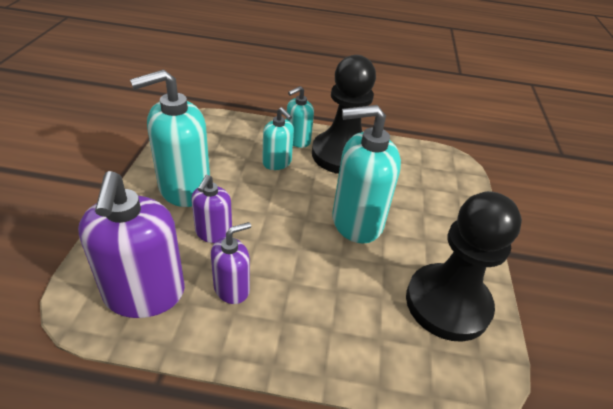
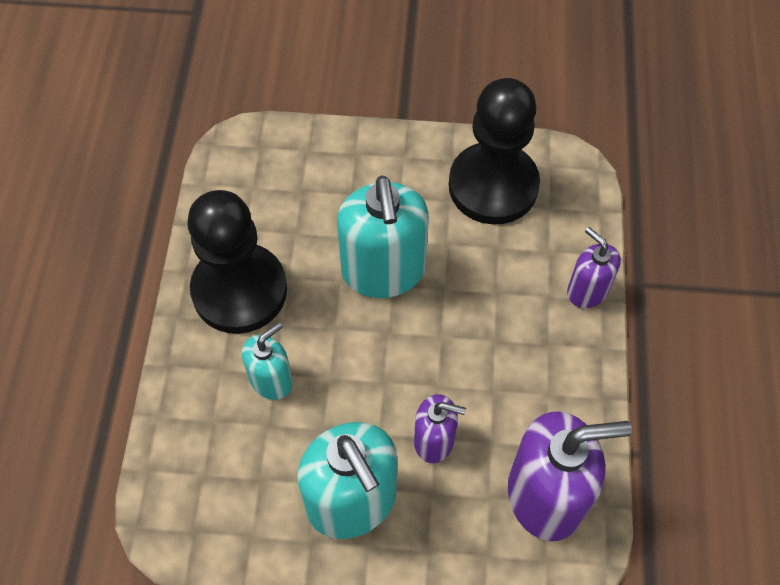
camera: 90 degrees left, 20 degrees up
(232, 288) = (518, 401): purple soap dispenser -> purple soap dispenser (587, 290)
(297, 140) = (208, 356): turquoise soap dispenser -> none

